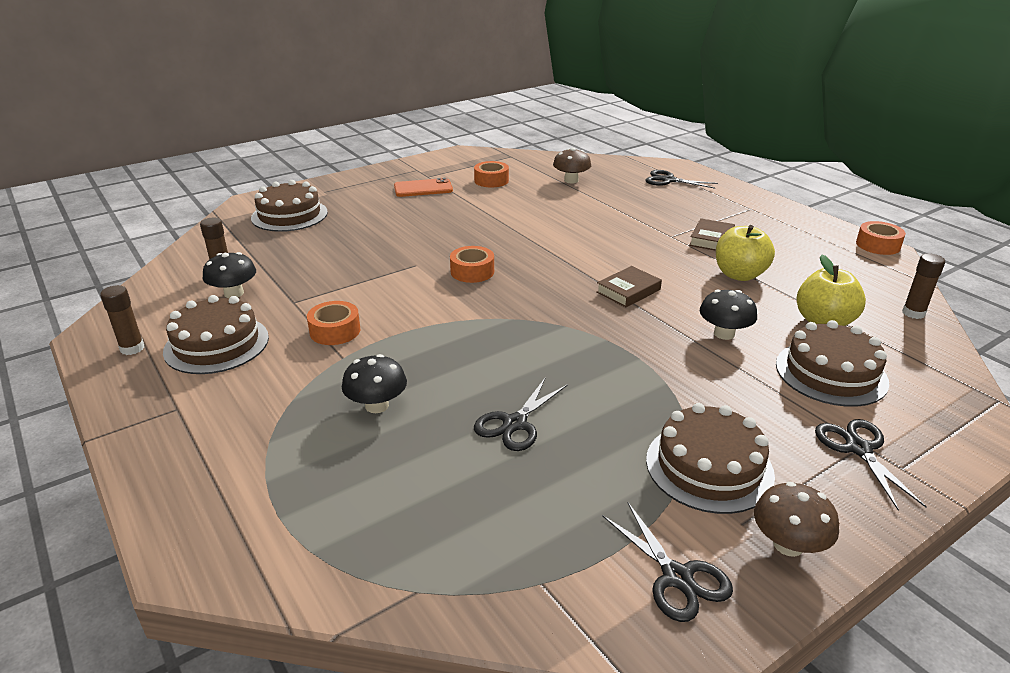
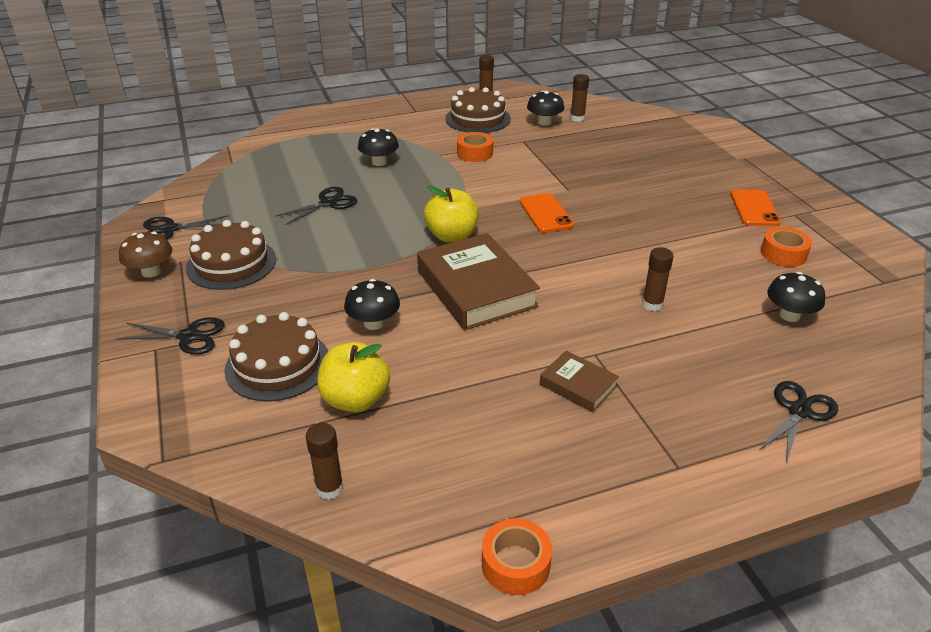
camera: 105 degrees right, 5 degrees up
(289, 215) = (685, 141): brown cake -> none
(472, 271) = (546, 213): orange tape -> orange phone
(515, 423) = (328, 203): black scissors -> black scissors turned 90 degrees clockwise
(571, 180) = (789, 315): brown mushroom -> black mushroom
(593, 220) = (652, 304): none -> brown glue stick
(628, 291) = (476, 288): brown book -> brown book, size x2.01
(739, 275) = (479, 375): yellow apple -> yellow apple (452, 236)

